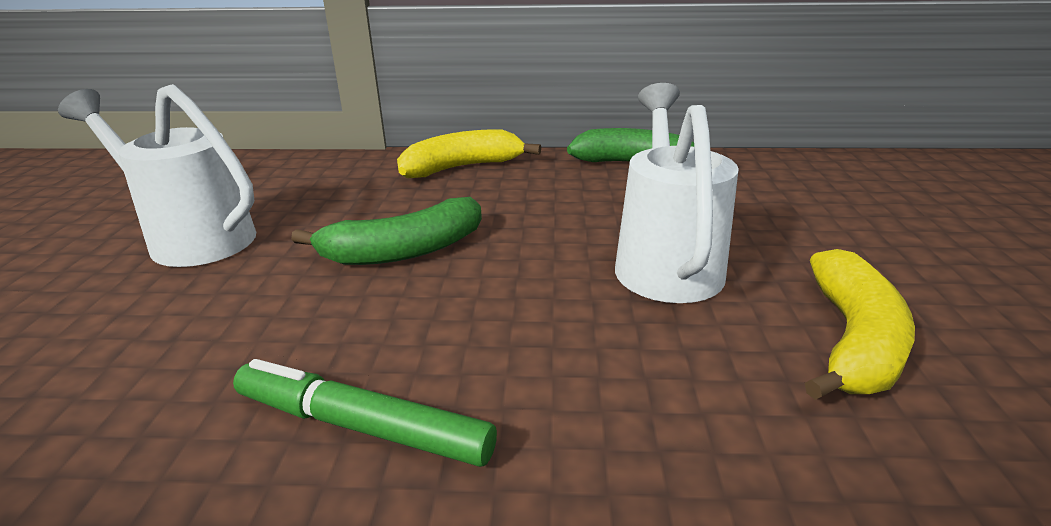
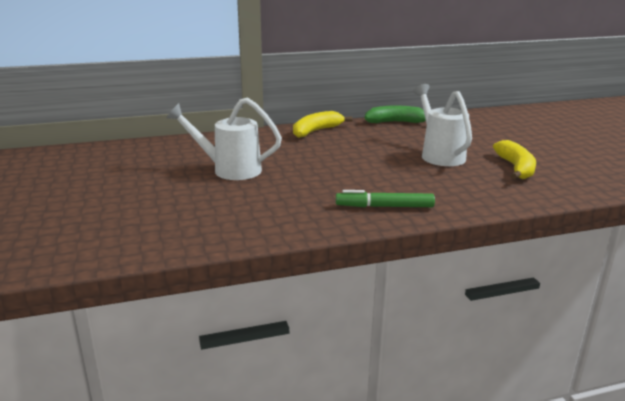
camera: 20 degrees left, 5 degrees down
(404, 251) = (333, 163): green banana -> none

